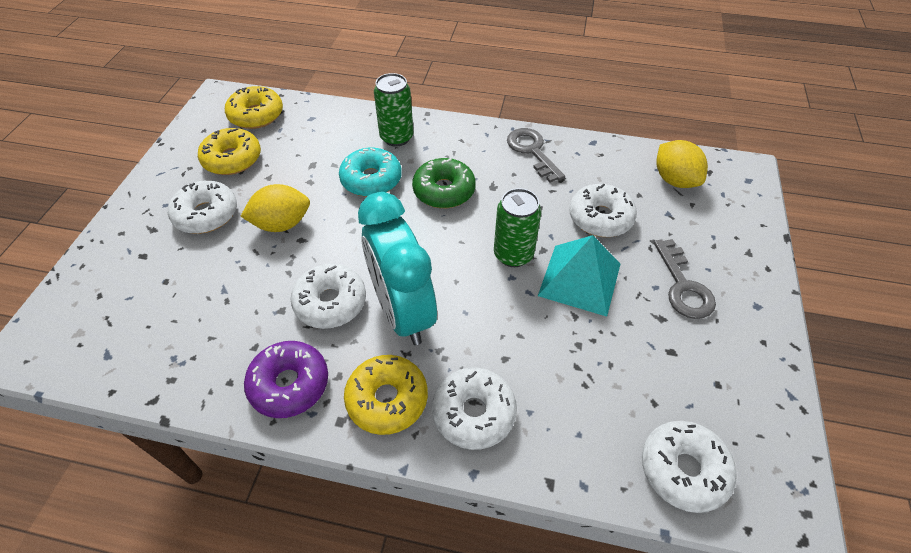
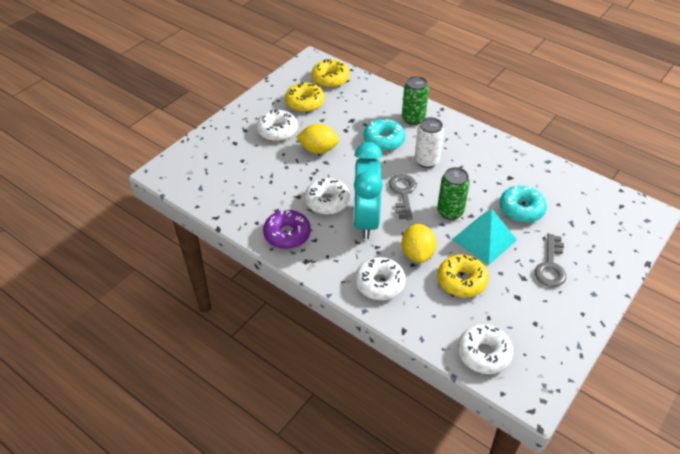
camera: 25 degrees right, 5 degrees down
(387, 399) = (335, 260): yellow donut -> yellow donut (461, 281)
(444, 191) = (426, 161): green donut -> white can
(532, 151) = (500, 154): grey key -> grey key (403, 193)
(600, 218) = (521, 209): white donut -> turquoise donut
(674, 180) = (590, 203): yellow lemon -> yellow lemon (417, 254)

